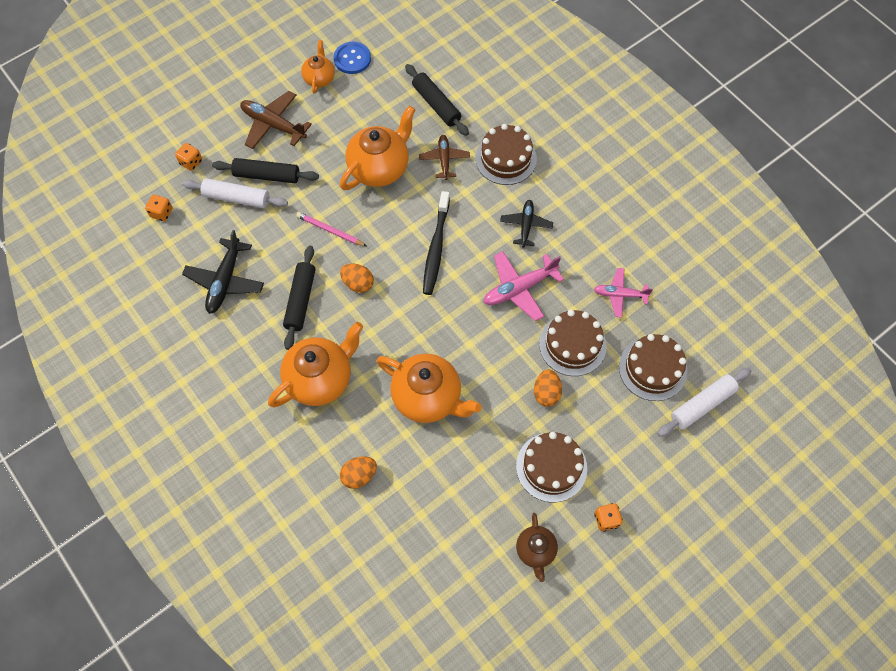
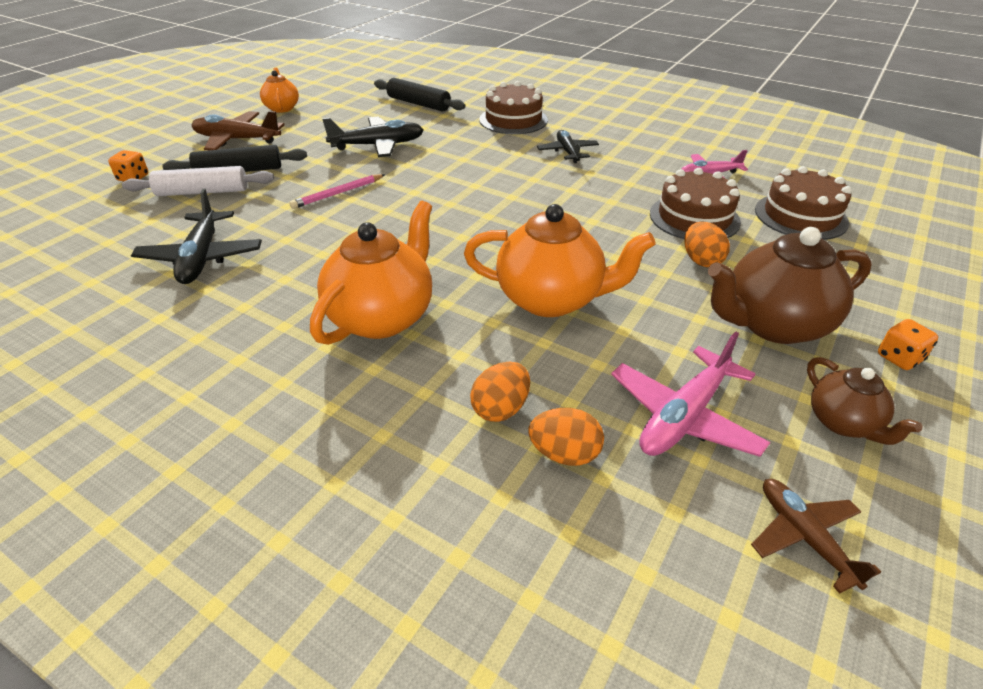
camera: 20 degrees left, 25 degrees down
(161, 213) = (94, 220): orange dice -> none
(300, 300) = (321, 252): black rolling pin -> none
(330, 230) = (338, 193): pink pencil -> pink pencil turned 45 degrees counterclockwise
(352, 59) = (314, 94): blue button -> none
(358, 283) = (394, 224): orange egg -> orange egg (564, 454)
(379, 168) = (378, 145): orange teapot -> black plane
(436, 248) = (477, 183): black toothbrush -> none
(444, 159) = (448, 130): brown plane -> brown plane (804, 537)
(519, 288) = (596, 191): pink plane -> pink plane (684, 416)
(551, 467) = (773, 324): brown cake -> brown teapot
(702, 405) = (885, 230): white rolling pin -> none

